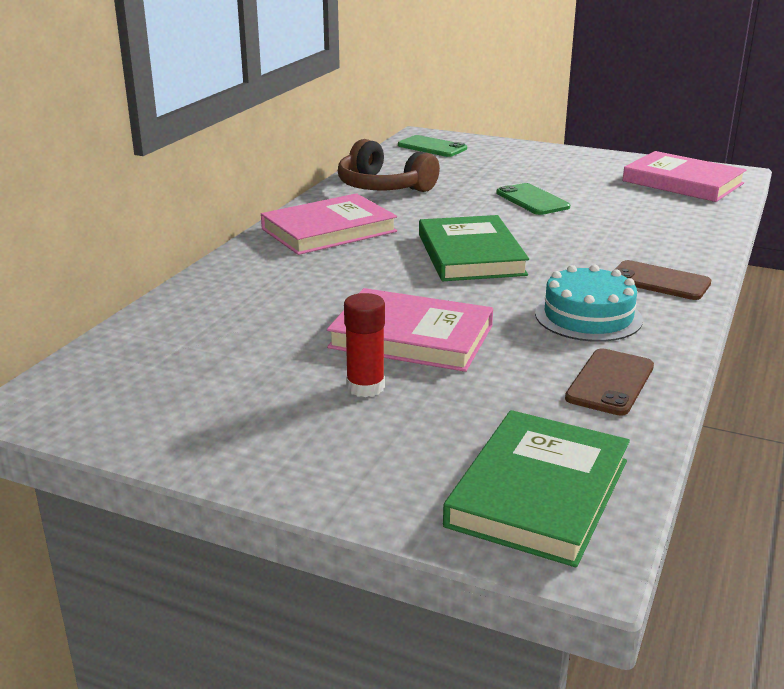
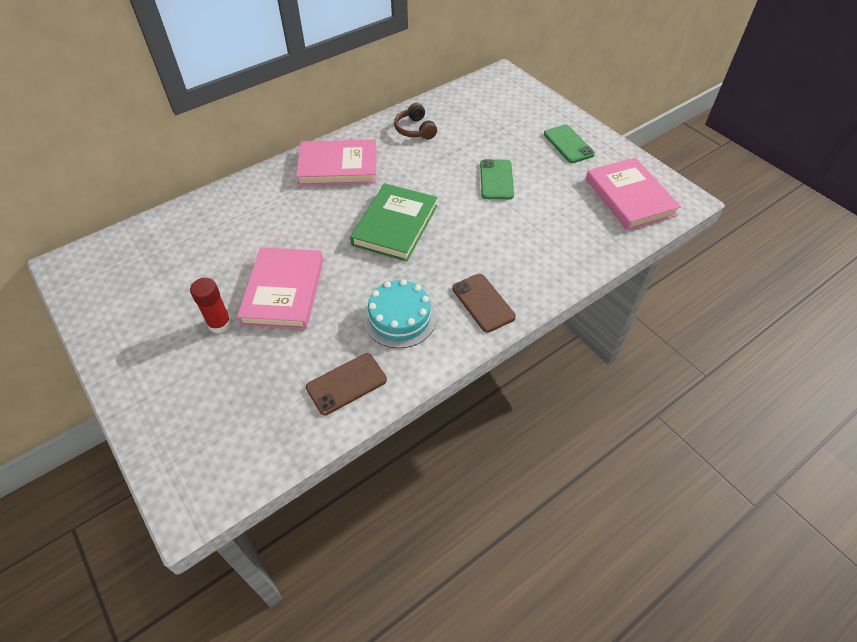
camera: 30 degrees right, 25 degrees up
(383, 187) = (415, 130): brown headphones -> brown headphones, size x0.63
(411, 337) = (284, 291): pink book -> pink book turned 45 degrees clockwise
(432, 147) = (493, 91): green phone -> green phone (568, 144)
(538, 492) = (217, 451): green book -> none

